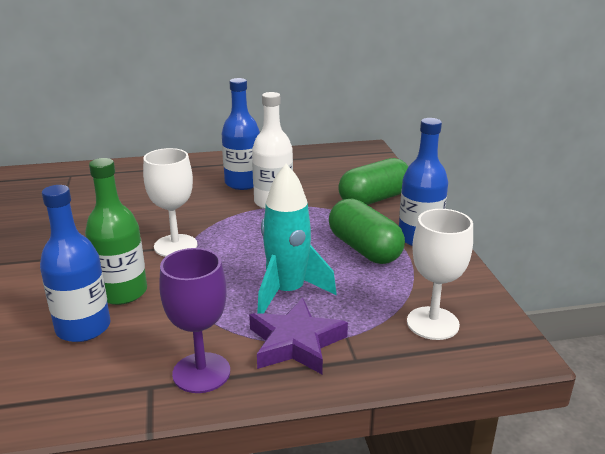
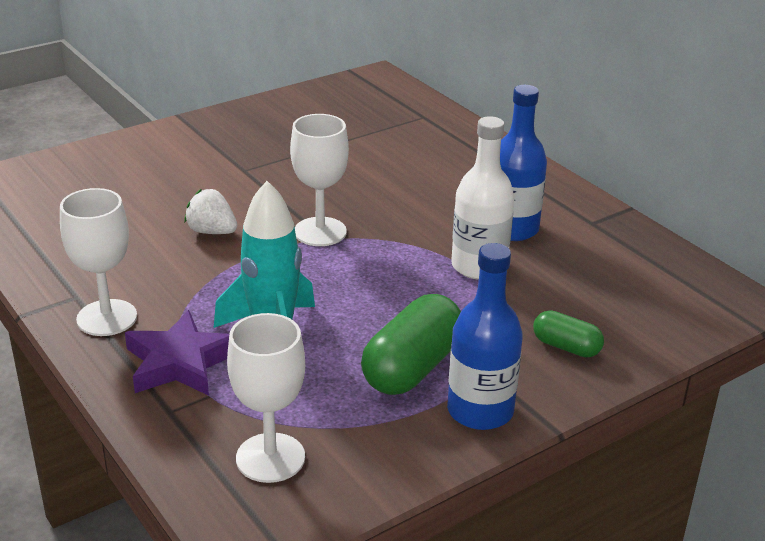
camera: 65 degrees right, 5 degrees up
(83, 328) = (144, 232): blue bottle -> none
(122, 292) = (212, 231): green bottle -> white strawberry
(201, 373) = (107, 318): purple goblet -> white goblet
(374, 199) = (566, 347): green capsule -> green capsule, size x0.55

